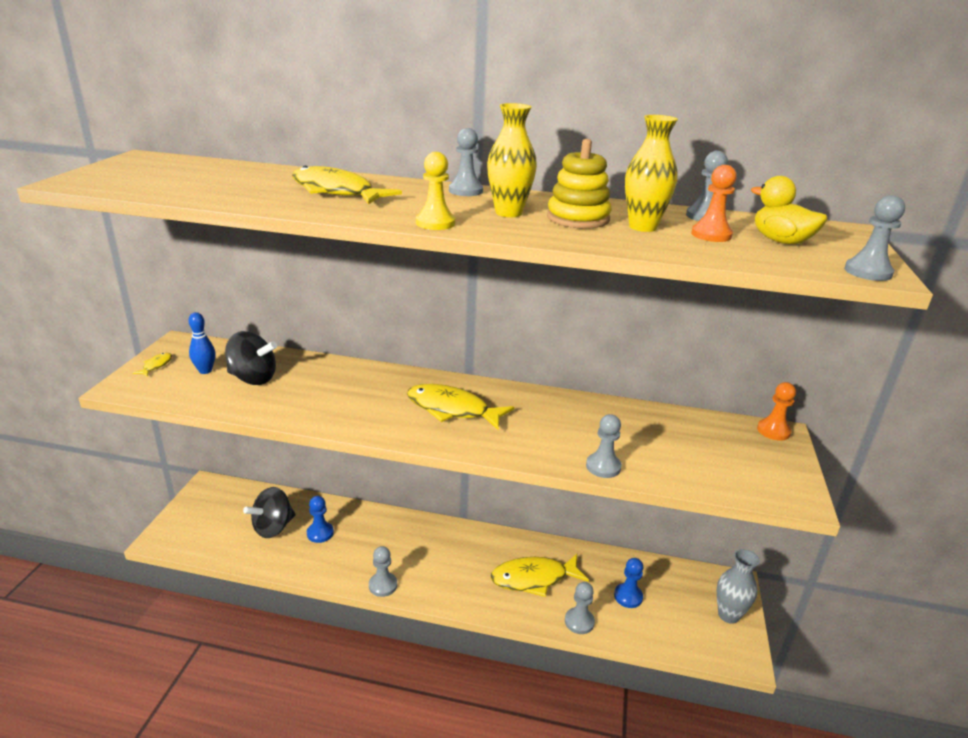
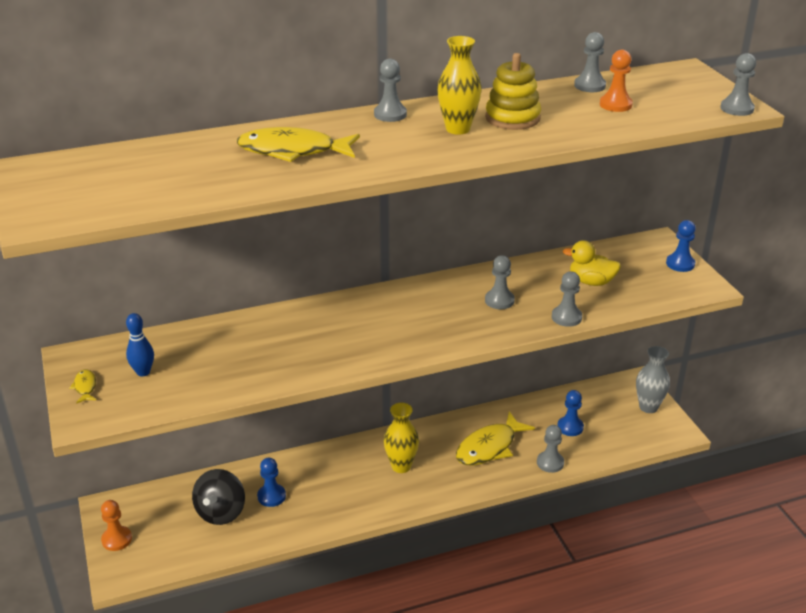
camera: 30 degrees left, 5 degrees up
(253, 378) = (200, 360): black spinning top -> none
(383, 585) = (372, 511): grey pawn -> grey pawn (499, 300)
(435, 223) = (424, 159): yellow pawn -> none
(452, 409) = (408, 318): yellow fish -> none
(643, 227) = (565, 112): yellow vase -> yellow vase (401, 466)
(773, 431) = (652, 241): orange pawn -> orange pawn (117, 539)
(781, 241) = (662, 96): yellow duck -> yellow duck (591, 282)
(786, 463) = (680, 264): none -> blue pawn

